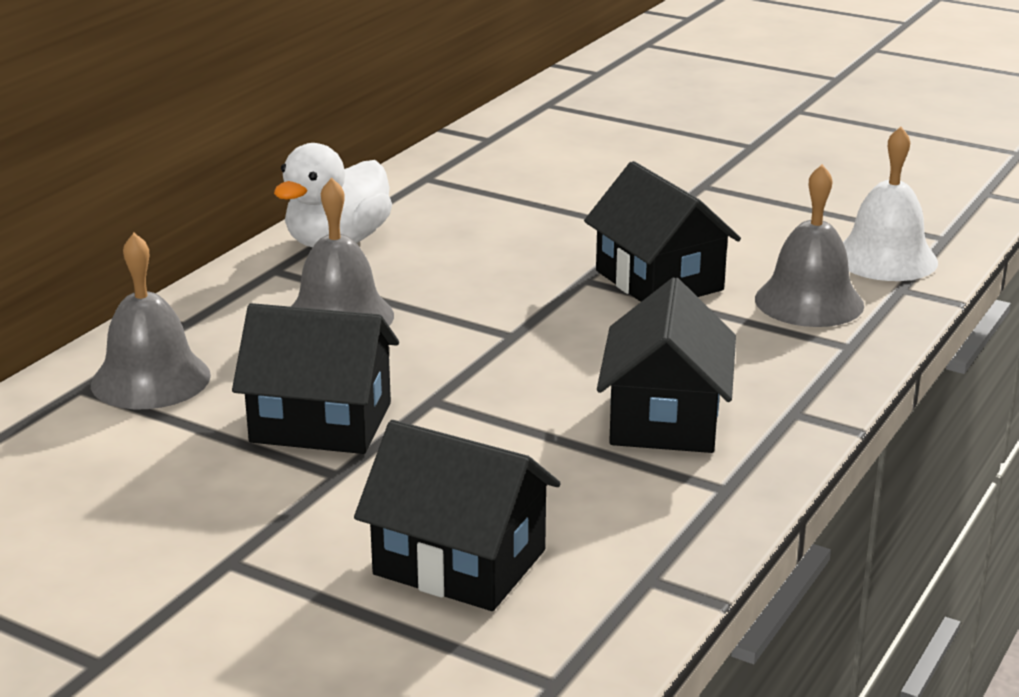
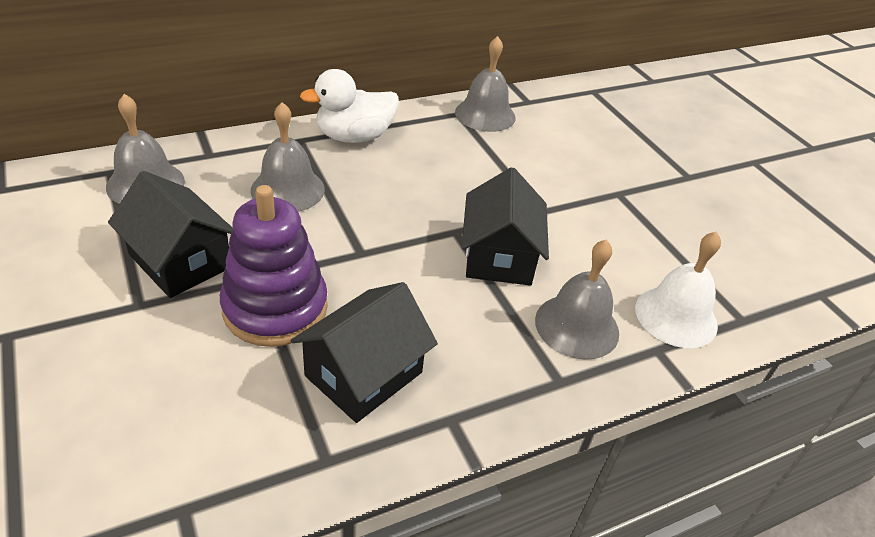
camera: 30 degrees right, 15 degrees up
(458, 168) = (485, 114): none -> grey bell
(460, 562) = (105, 417): black house -> none
(495, 412) = (275, 308): none -> purple stacking toy

